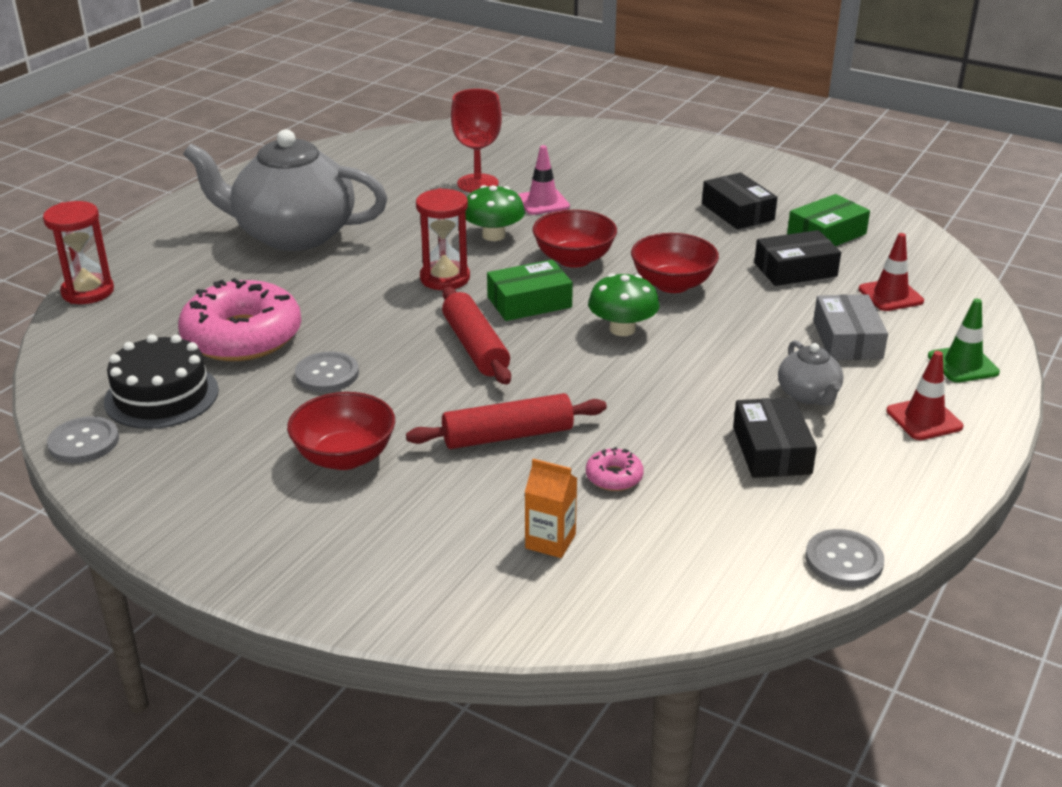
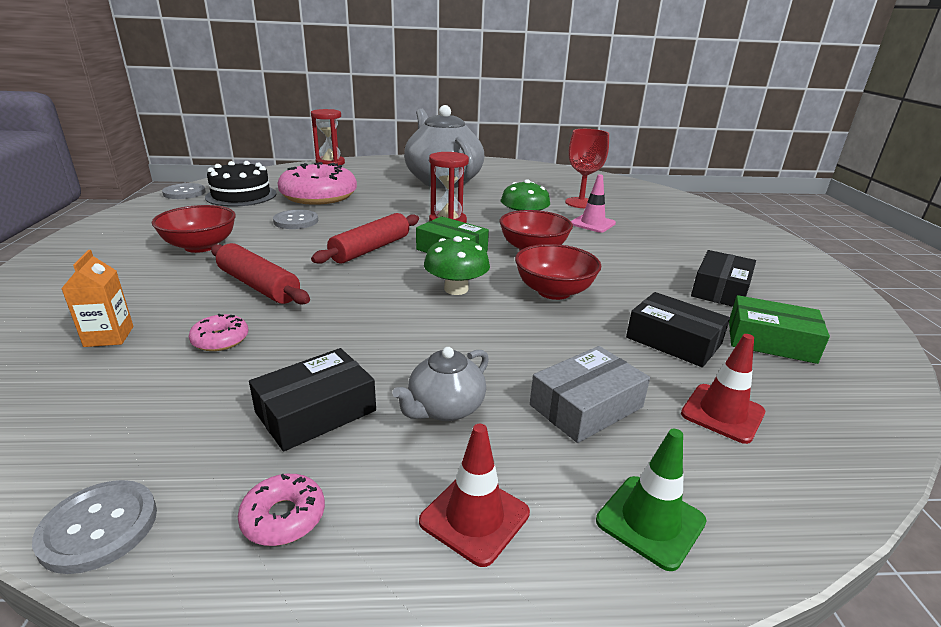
camera: 55 degrees right, 5 degrees down
(880, 487) = (283, 517): none -> pink donut

